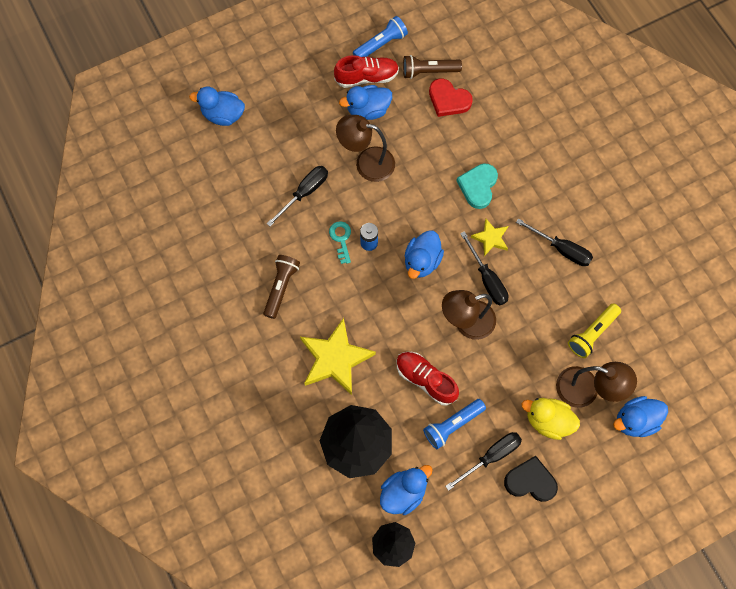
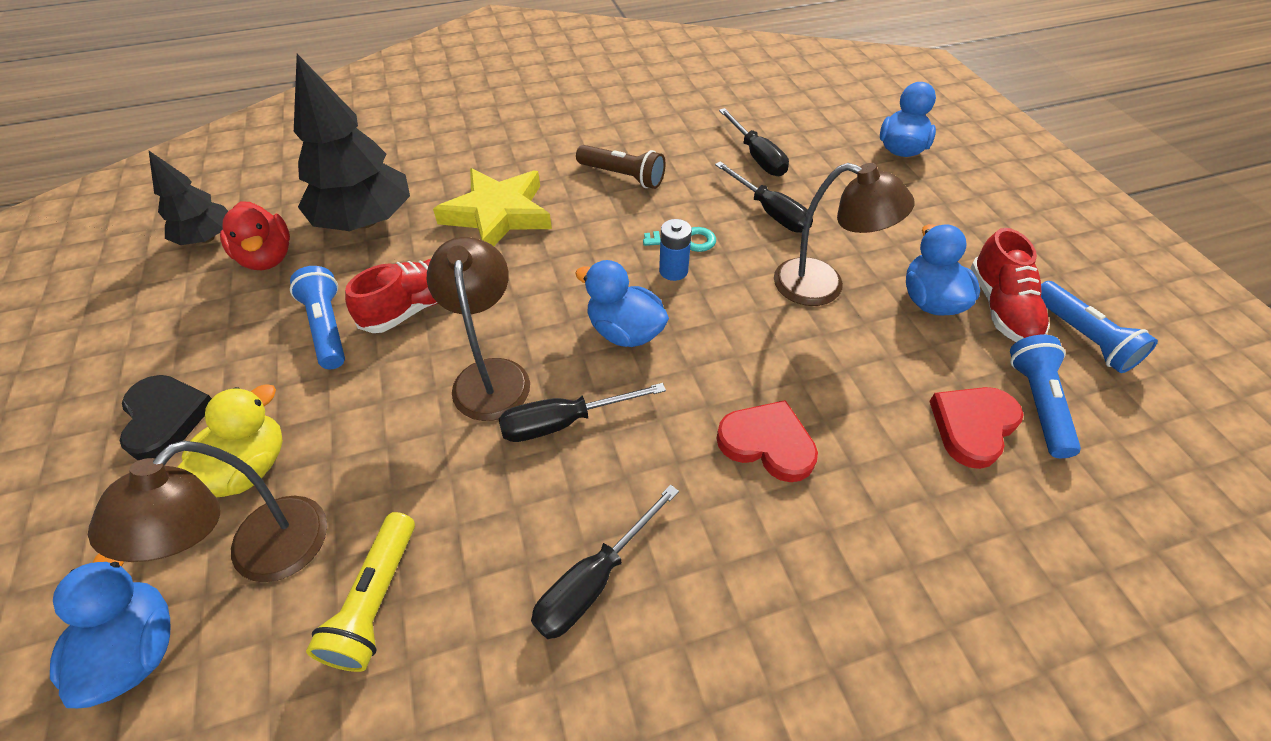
camera: 100 degrees right, 20 degrees down
(366, 162) = (823, 286): brown lamp -> brown lamp turned 90 degrees clockwise
(403, 492) = (267, 257): blue duck -> red duck
(428, 71) = (1037, 403): brown flashlight -> blue flashlight
(478, 186) = (767, 443): turquoise heart -> red heart
(490, 238) = (648, 444): yellow star -> none
(491, 456) = (245, 369): black screwdriver -> black screwdriver (756, 157)
(530, 481) = (166, 418): black heart -> black heart turned 45 degrees counterclockwise
(592, 333) = (375, 601): yellow flashlight -> yellow flashlight turned 135 degrees counterclockwise

